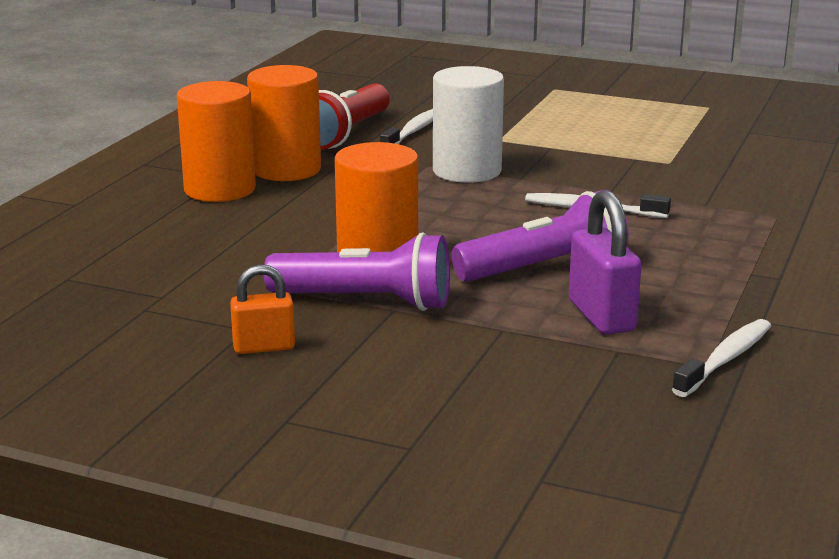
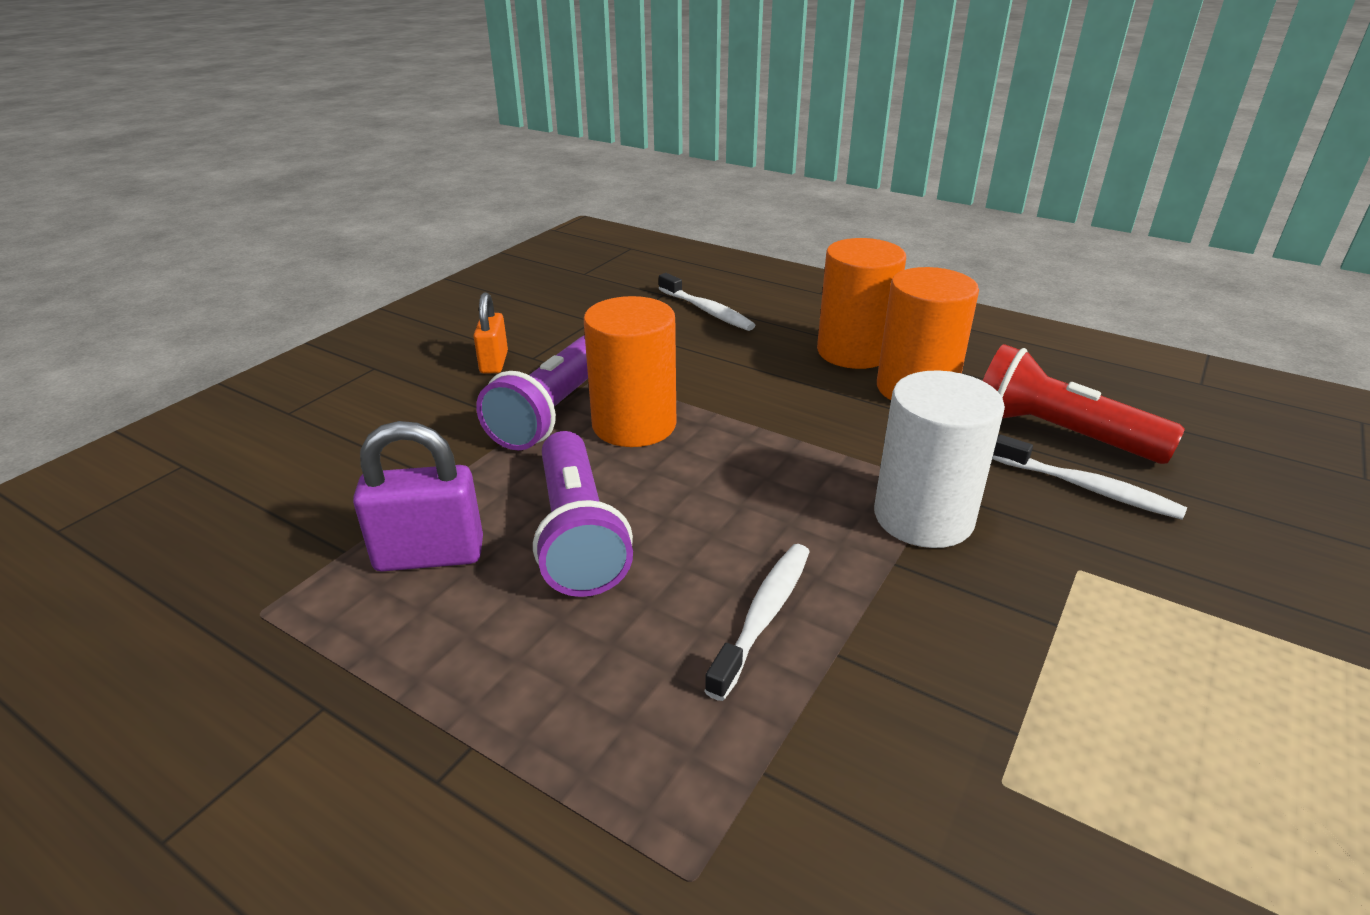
camera: 100 degrees right, 10 degrees up
(725, 359) = (259, 634): white toothbrush -> white toothbrush (707, 311)

